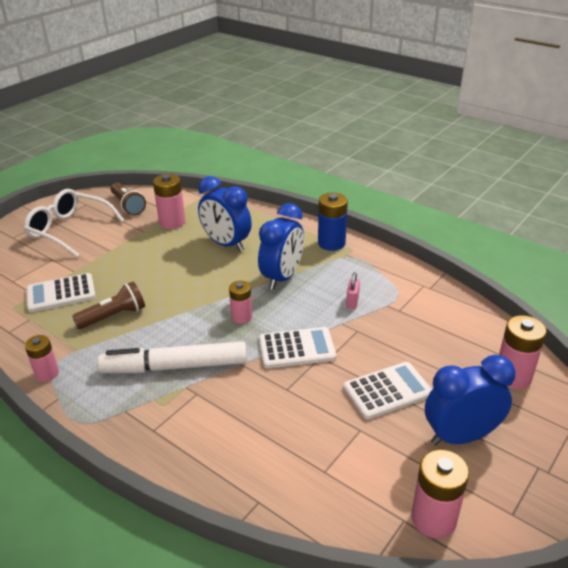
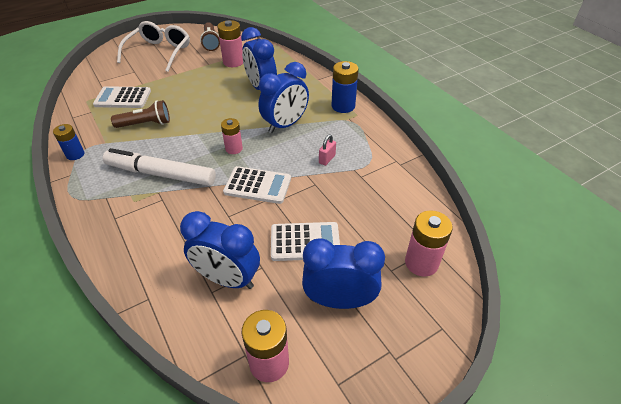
camera: 20 degrees right, 10 degrees up
(47, 373) = (75, 154): pink battery -> blue battery
(69, 230) = (159, 52): white glasses -> white glasses turned 60 degrees clockwise
(332, 453) = (227, 279): none -> blue clock

